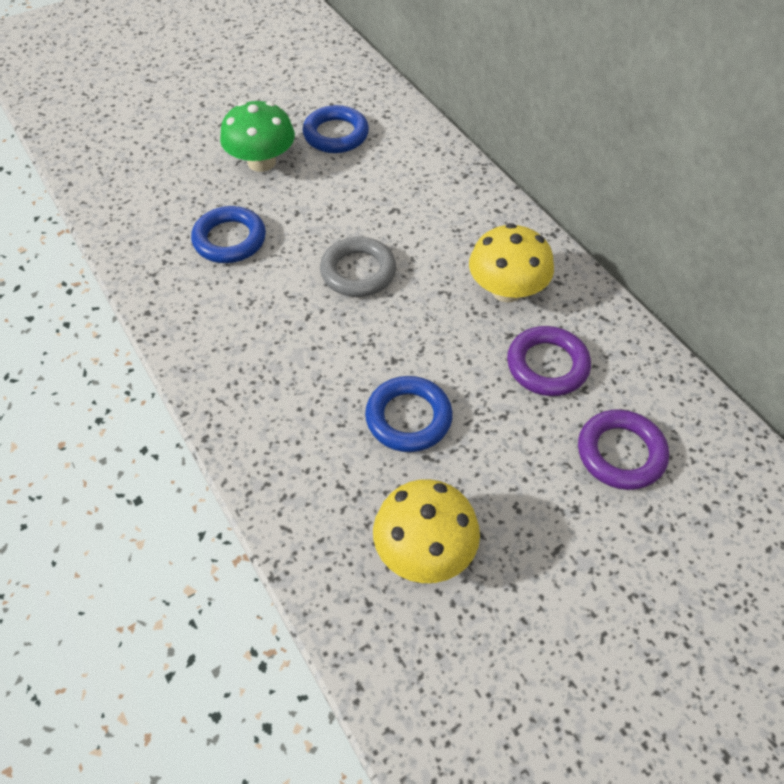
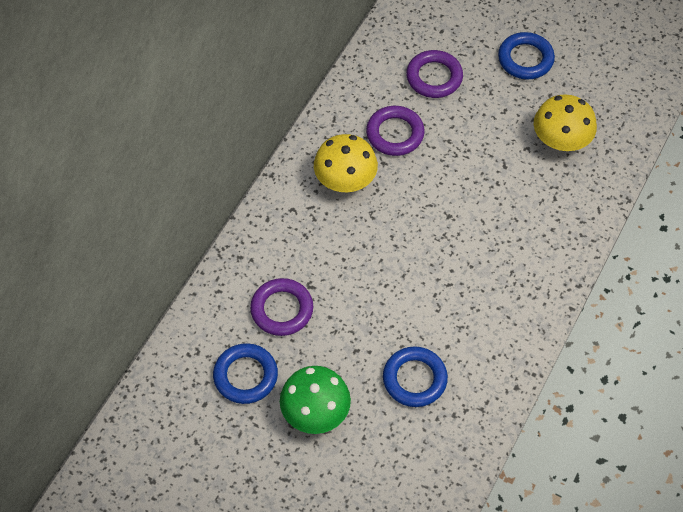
camera: 120 degrees left, 5 degrees up
(358, 271) = (388, 276): grey ring -> none
(383, 180) = (282, 309): none -> purple ring
(408, 418) = (485, 187): blue ring -> blue ring (525, 59)

